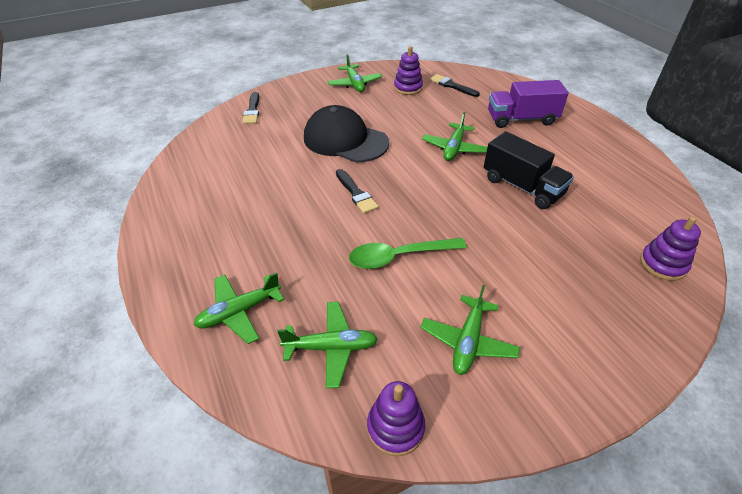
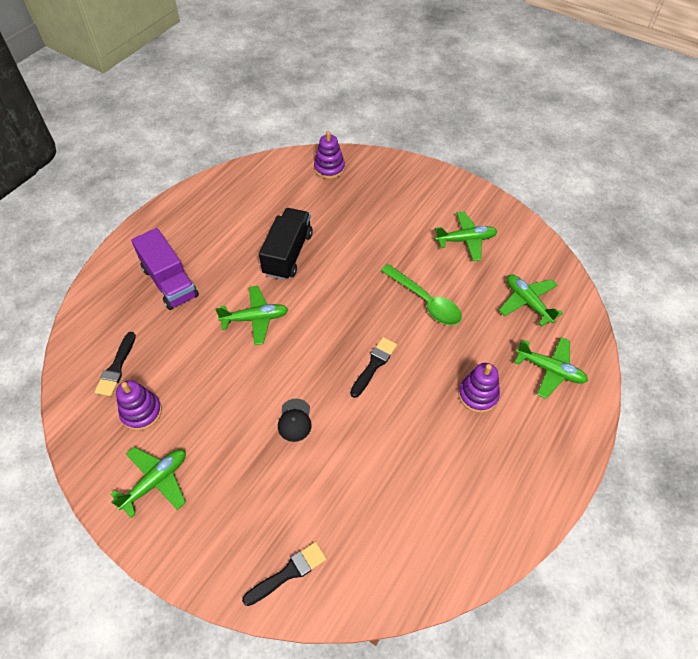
camera: 120 degrees left, 10 degrees up
(345, 140) = (294, 420): black cap -> black cap, size x0.42
(395, 427) = (544, 251): purple stacking toy -> purple stacking toy (478, 395)

